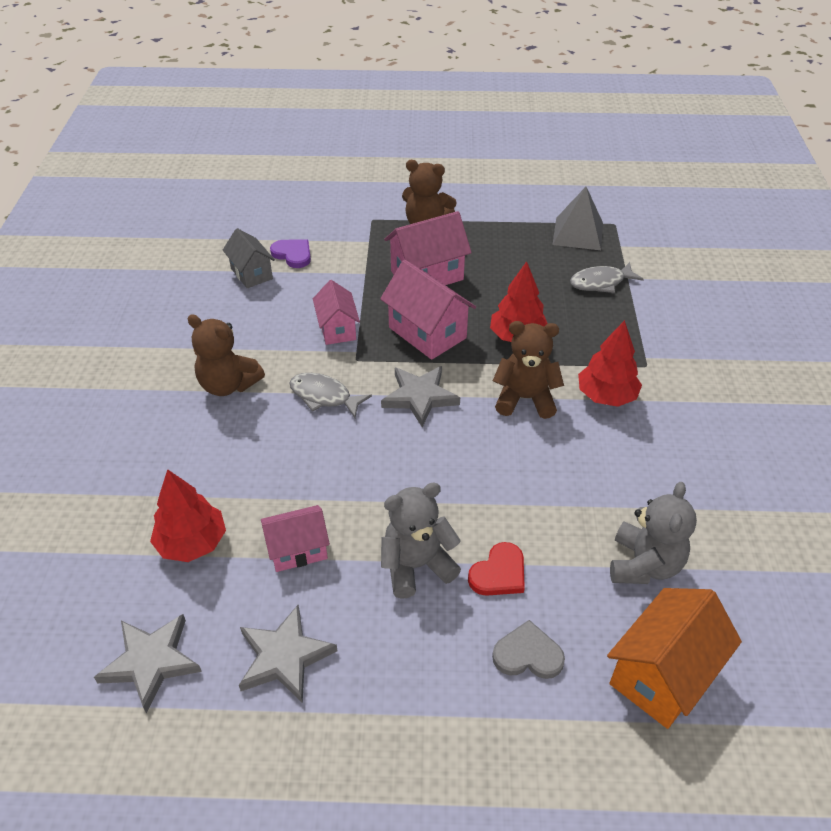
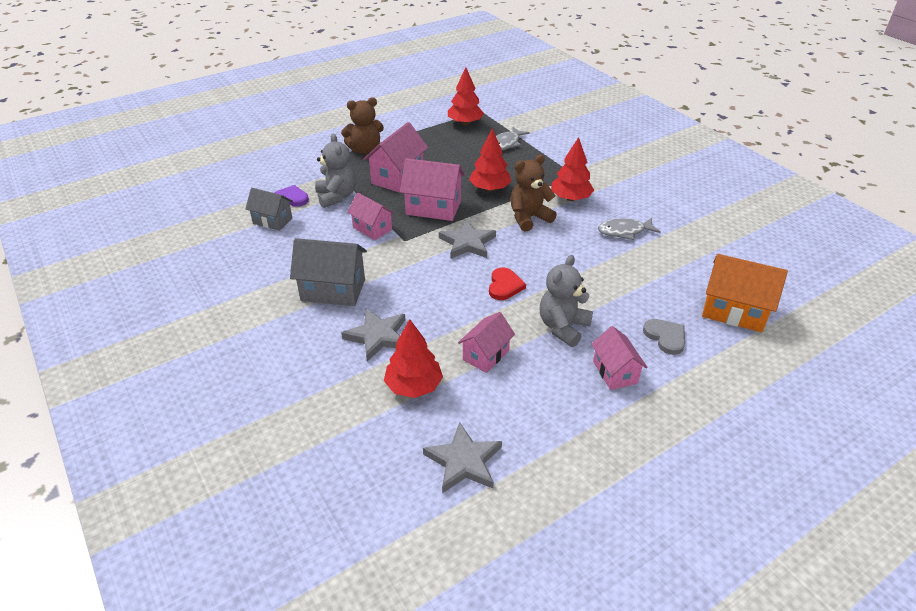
camera: 35 degrees left, 5 degrees down
(228, 385) = (333, 290): brown teddy bear -> grey house
(284, 657) = (541, 411): grey star -> grey star (377, 336)
(324, 396) = (407, 268): grey fish -> grey fish (624, 231)
(415, 661) = (615, 372): none -> pink house
(499, 573) = (610, 308): red heart -> red heart (504, 286)
(528, 654) = (665, 337): grey heart -> grey heart turned 90 degrees clockwise
(578, 233) = (465, 123): grey pyramid -> red tree
(644, 564) = (674, 268): grey teddy bear -> grey teddy bear (336, 196)
(662, 674) = (734, 311): orange house -> orange house turned 75 degrees counterclockwise

